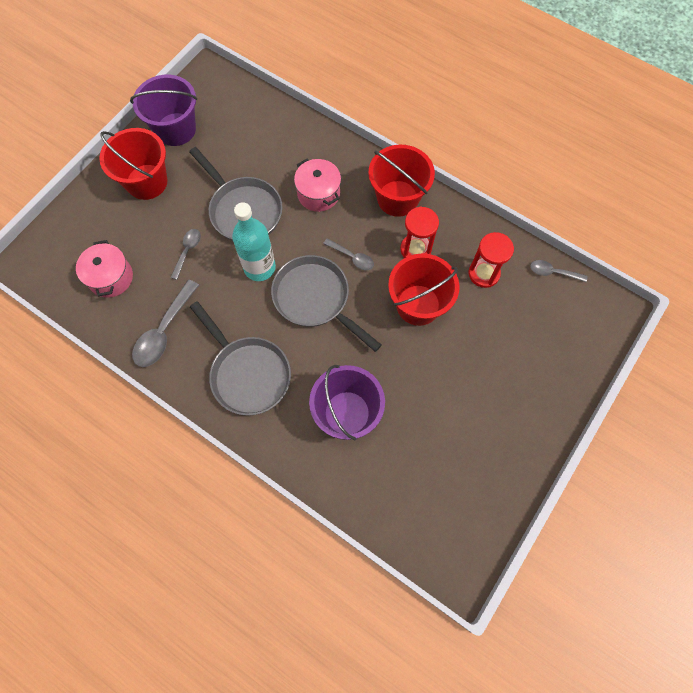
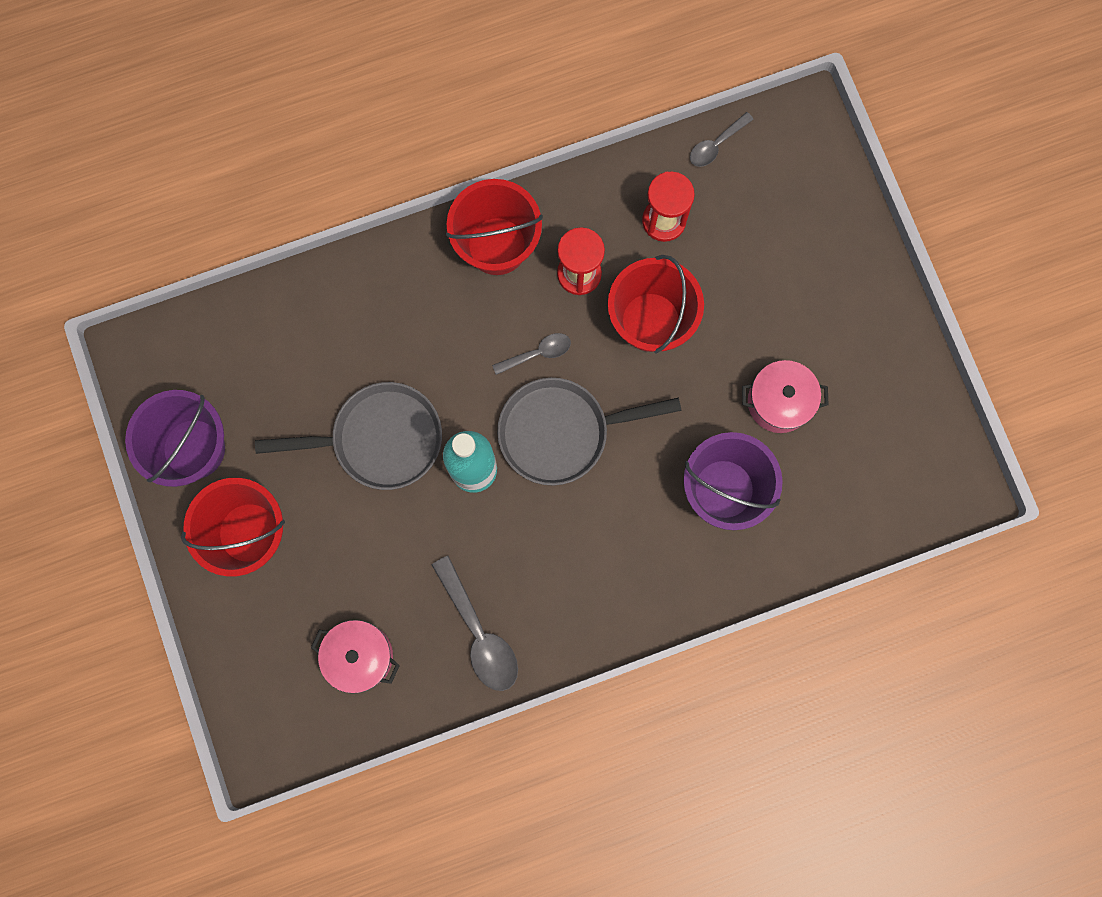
camera: 55 degrees left, 10 degrees up
(187, 251) = (390, 542): grey spoon -> none
(247, 374) = (601, 569): grey pan -> none
(318, 193) = (422, 334): pink pot -> pink pot (779, 402)

